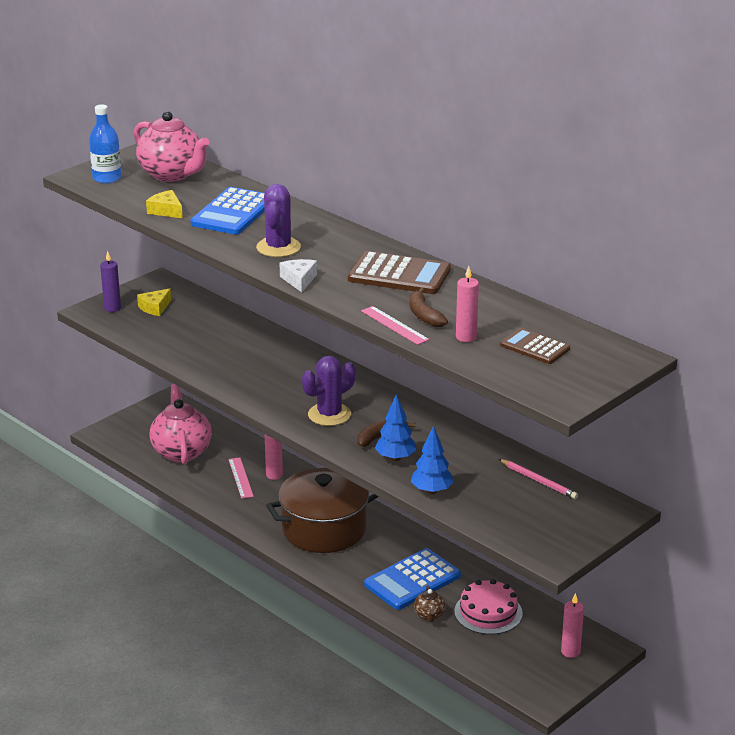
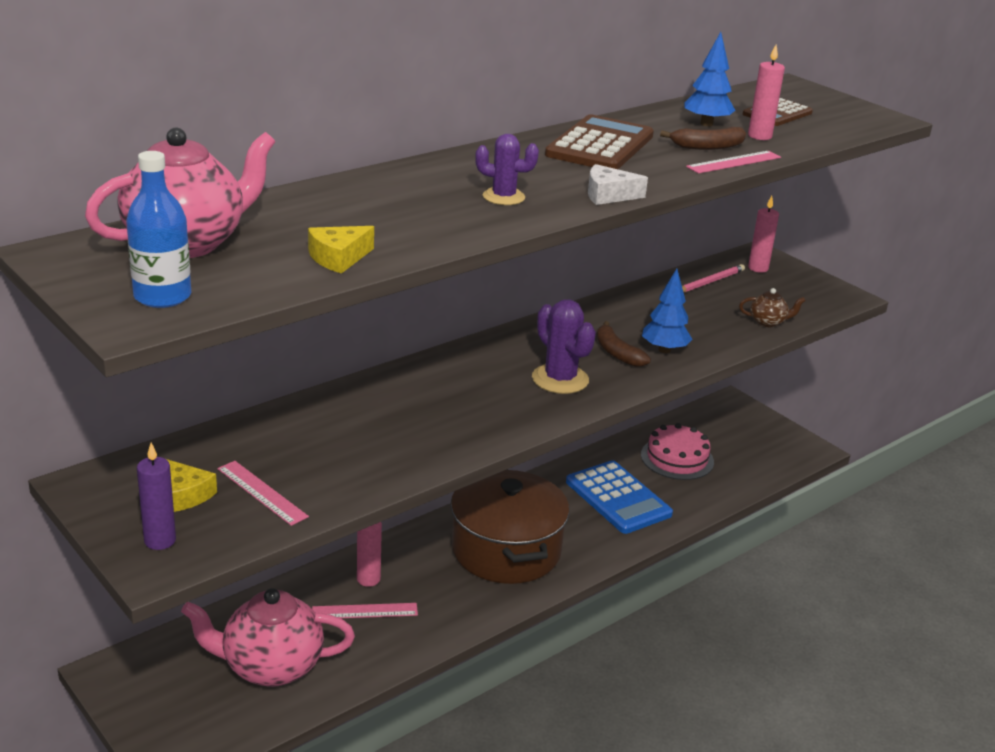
camera: 85 degrees left, 0 degrees up
(162, 328) = (261, 492): none -> pink ruler
(233, 212) = (370, 213): blue calculator -> none
(278, 247) = (503, 197): purple cactus -> purple cactus, size x0.65
(429, 615) = (682, 496): brown teapot -> brown teapot (768, 322)
(431, 491) = (732, 338): blue tree -> blue tree (706, 124)
(570, 652) = (739, 422): pink candle -> pink candle (758, 268)

